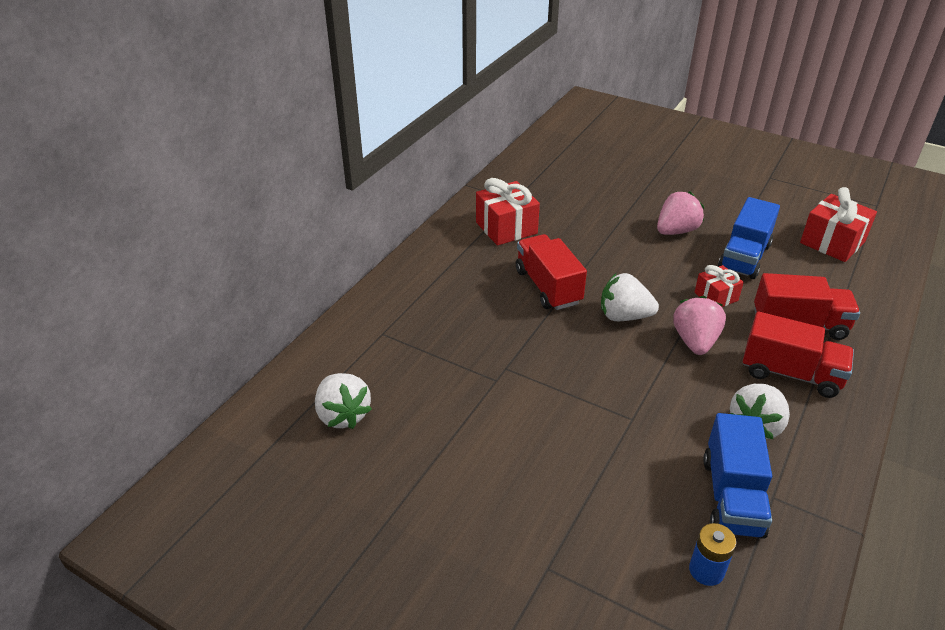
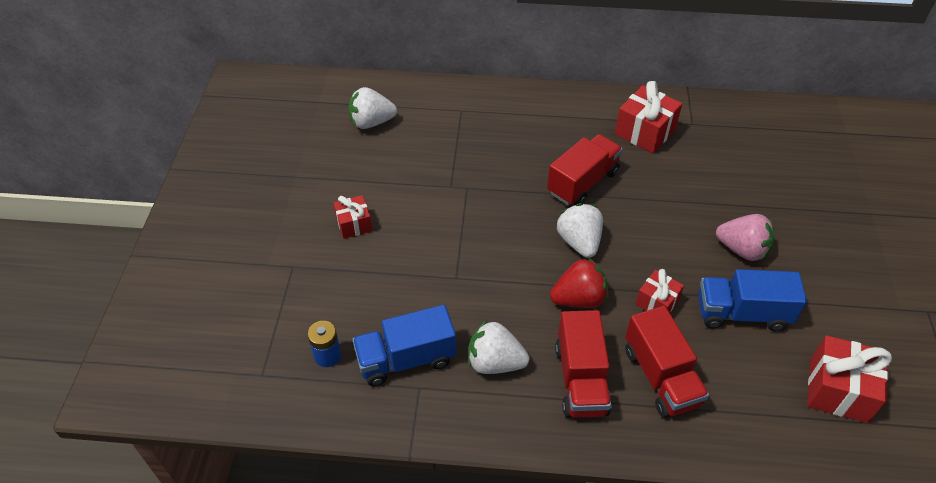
camera: 65 degrees right, 10 degrees up
(343, 415) = (371, 122): white strawberry -> white strawberry turned 45 degrees clockwise
(508, 483) = (354, 224): none -> red gift
(695, 341) = (579, 299): pink strawberry -> red strawberry

